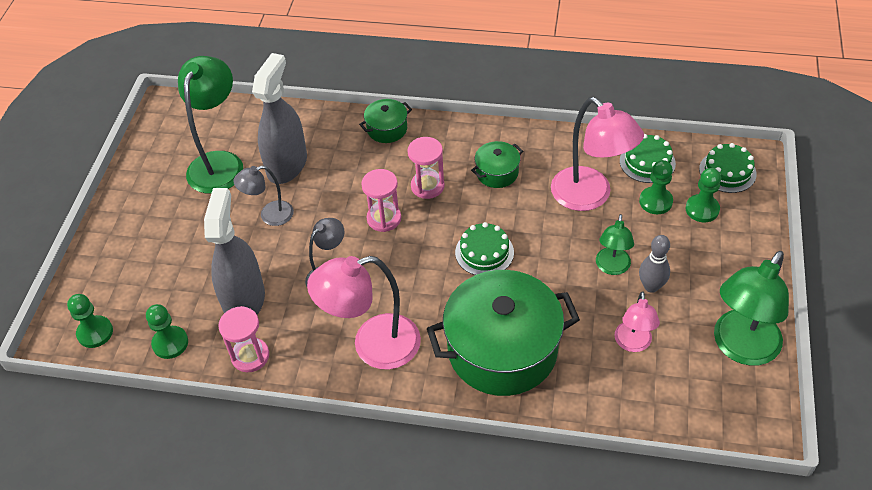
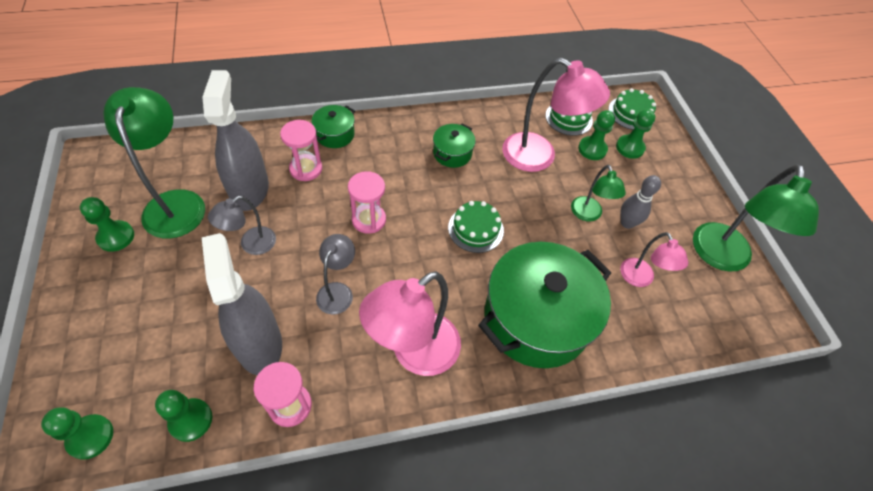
camera: 30 degrees left, 5 degrees up
(162, 181) = (116, 237): none -> green pawn
(427, 186) = (396, 179): pink hourglass -> pink hourglass (306, 169)

